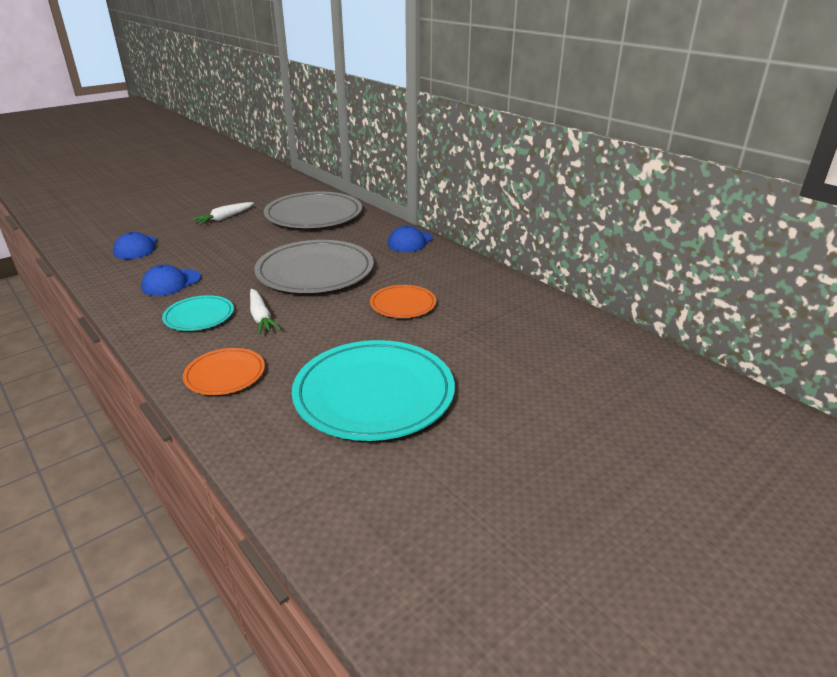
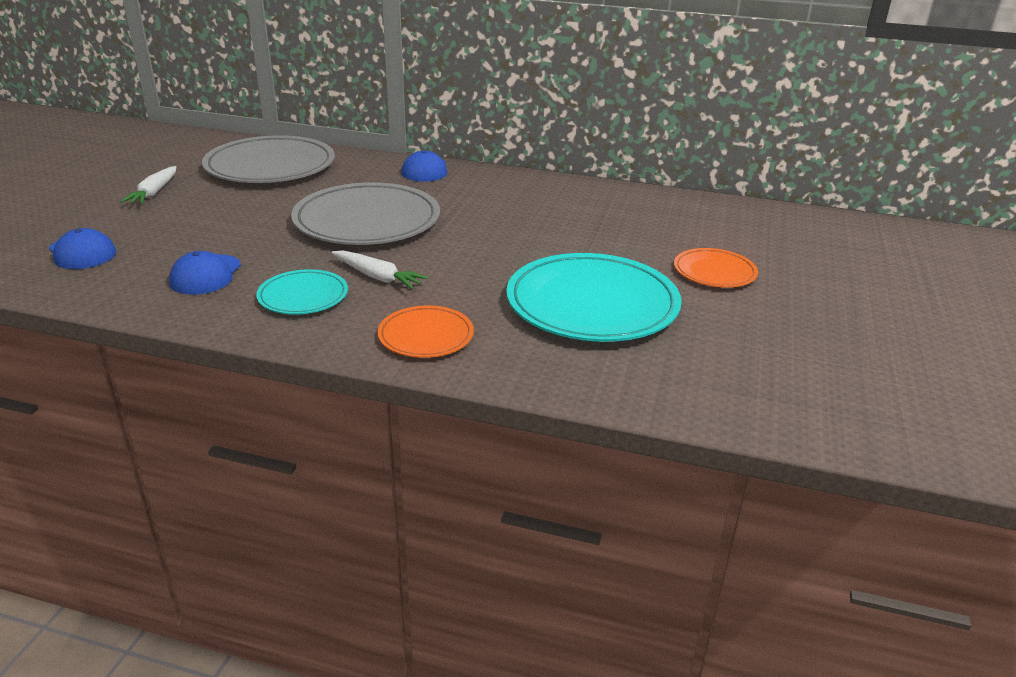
camera: 35 degrees left, 0 degrees up
(403, 304) = (505, 227): orange plate -> orange plate (714, 272)

